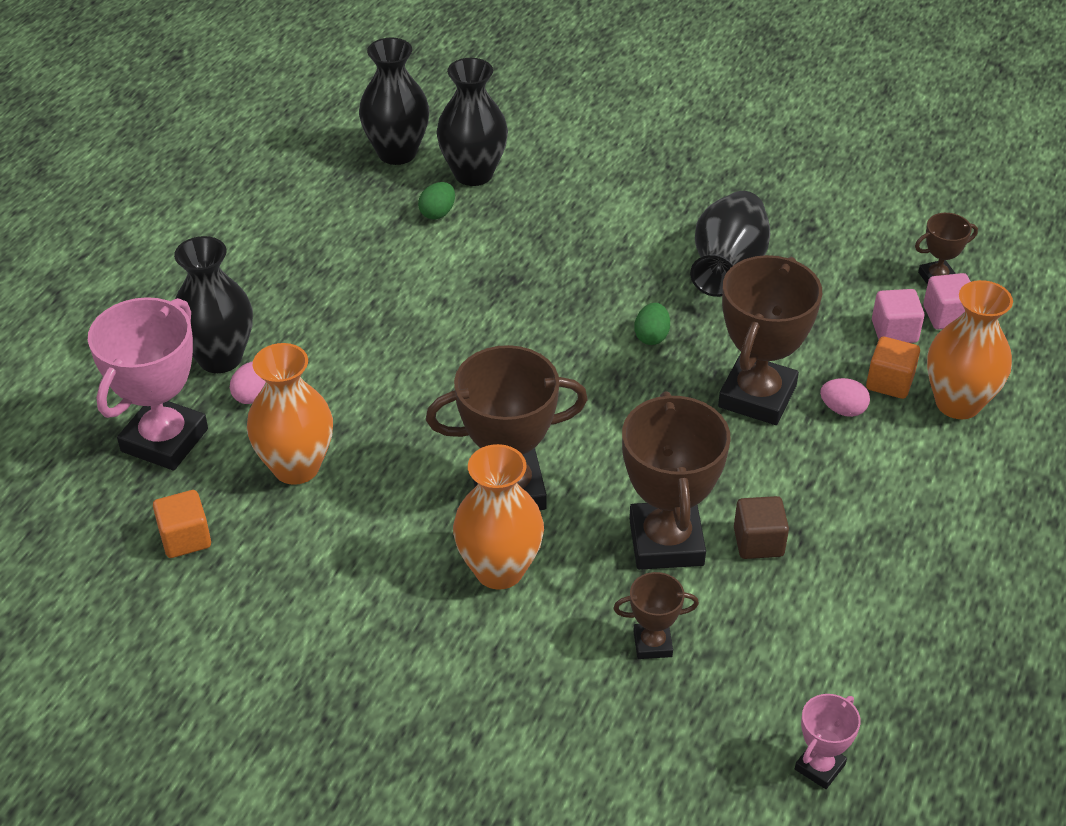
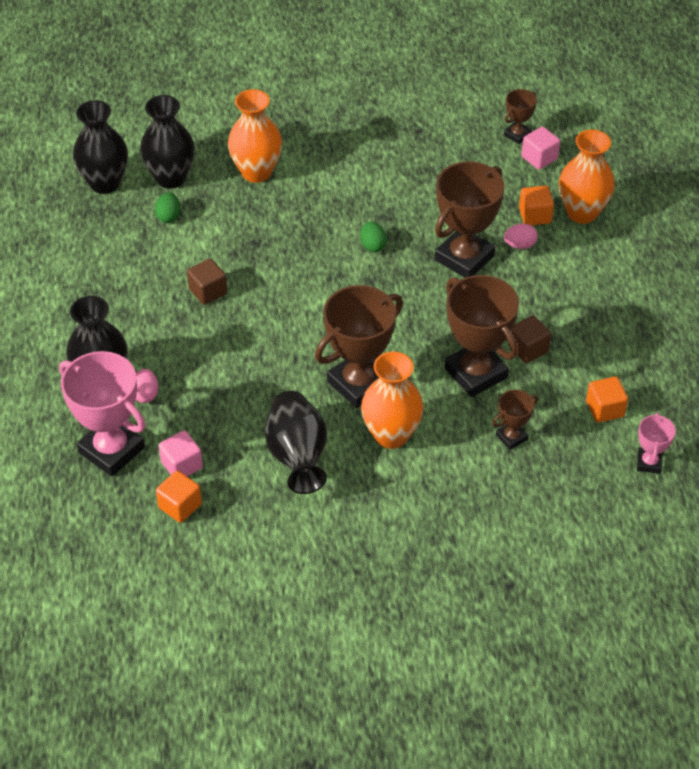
camera: 30 degrees left, 5 degrees up
(164, 440) = (111, 450): pink trophy -> pink trophy turned 45 degrees counterclockwise
(296, 467) = (214, 428): orange vase -> orange vase (256, 172)
(415, 311) = (208, 291): none -> brown cube
(727, 267) = (386, 179): black vase -> black vase (297, 456)
(757, 396) = (464, 258): brown trophy -> brown trophy turned 45 degrees clockwise
(808, 665) = (605, 409): none -> orange cube
(894, 331) = (515, 181): pink cube -> pink cube (182, 465)

